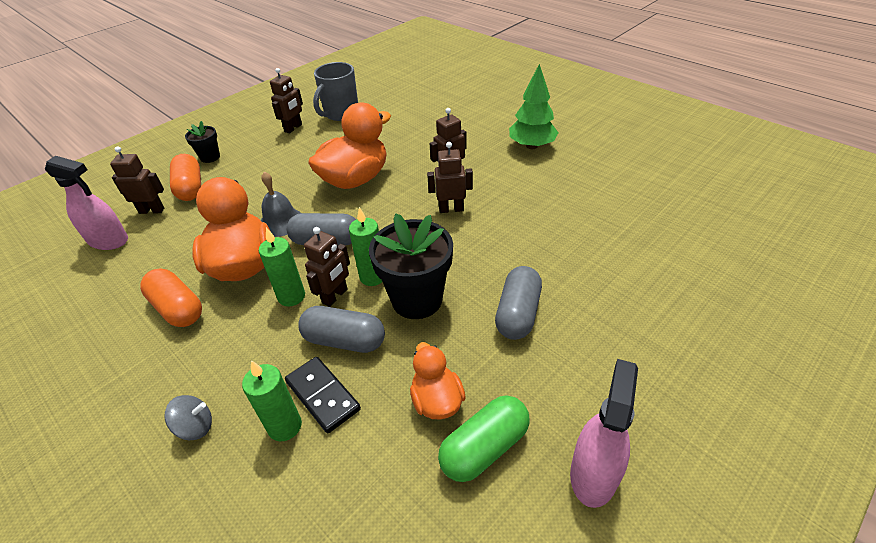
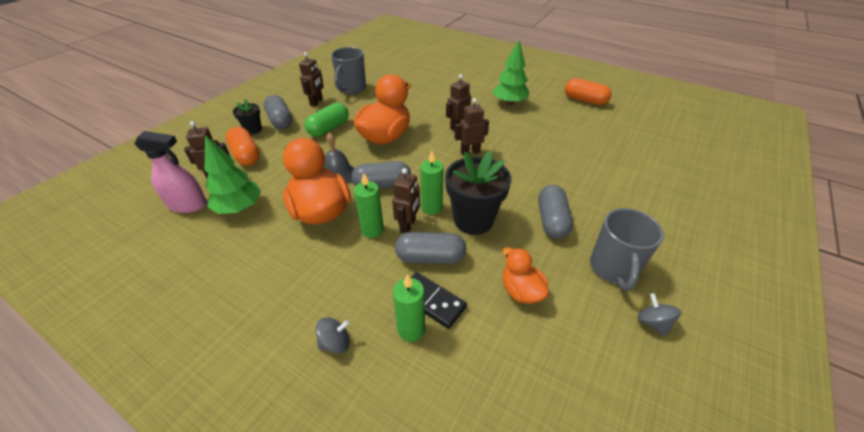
camera: 15 degrees left, 0 degrees up
(159, 250) = (239, 208): none -> green tree
(178, 308) = (277, 252): orange capsule -> orange capsule (585, 100)
(244, 148) = (280, 120): none -> grey capsule
(484, 448) = (570, 318): green capsule -> green capsule (329, 128)
(572, 391) = (613, 269): none -> grey mug
(593, 473) = (652, 323): pink spray bottle -> grey spinning top

